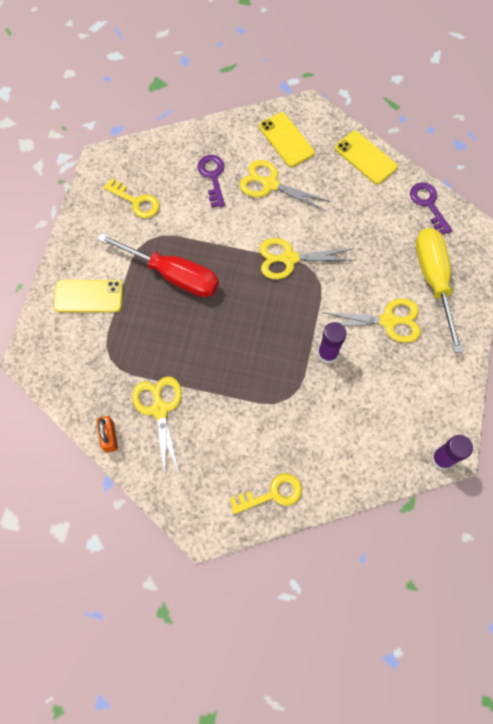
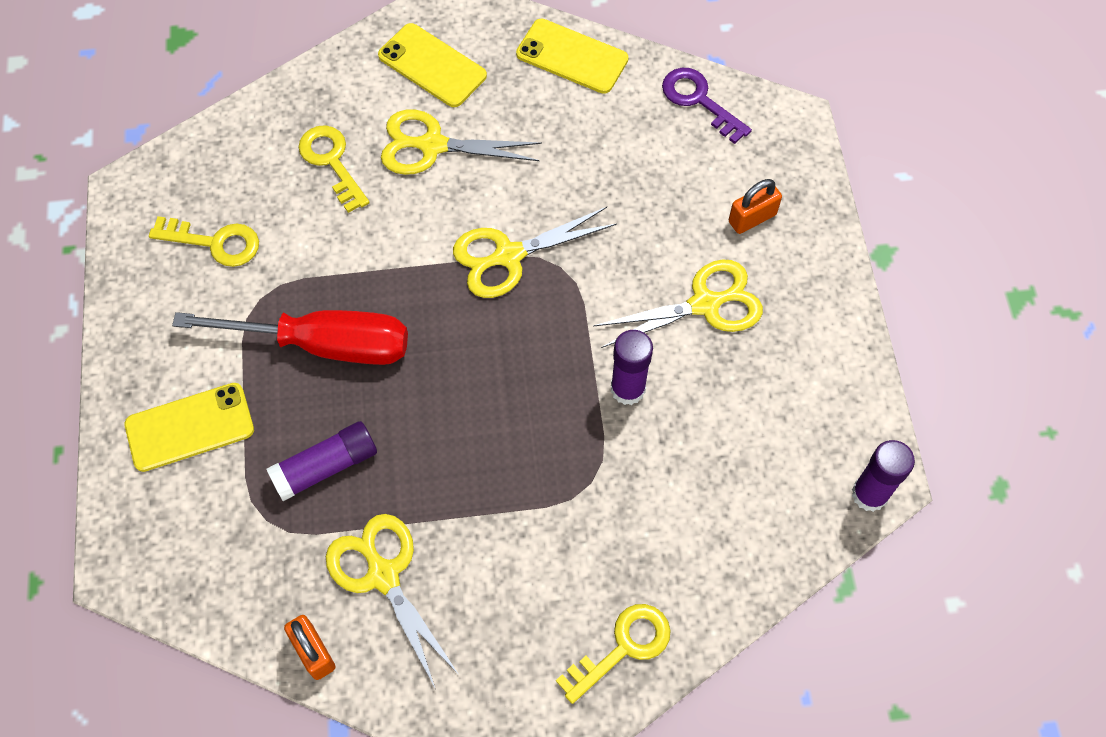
camera: 20 degrees left, 5 degrees down
(151, 341) = (326, 466): none -> purple glue stick
(213, 177) = (331, 162): purple key -> yellow key
(433, 281) = (752, 218): yellow screwdriver -> orange padlock

